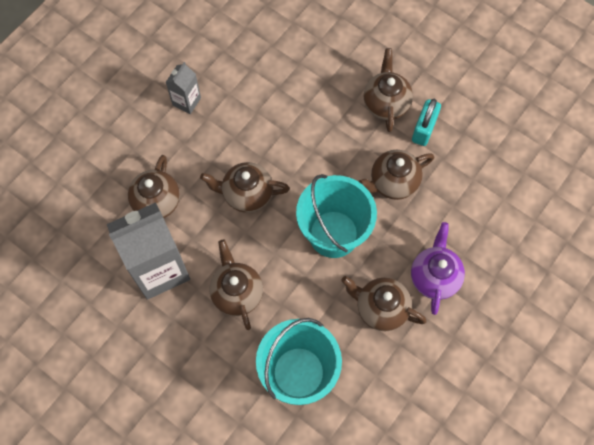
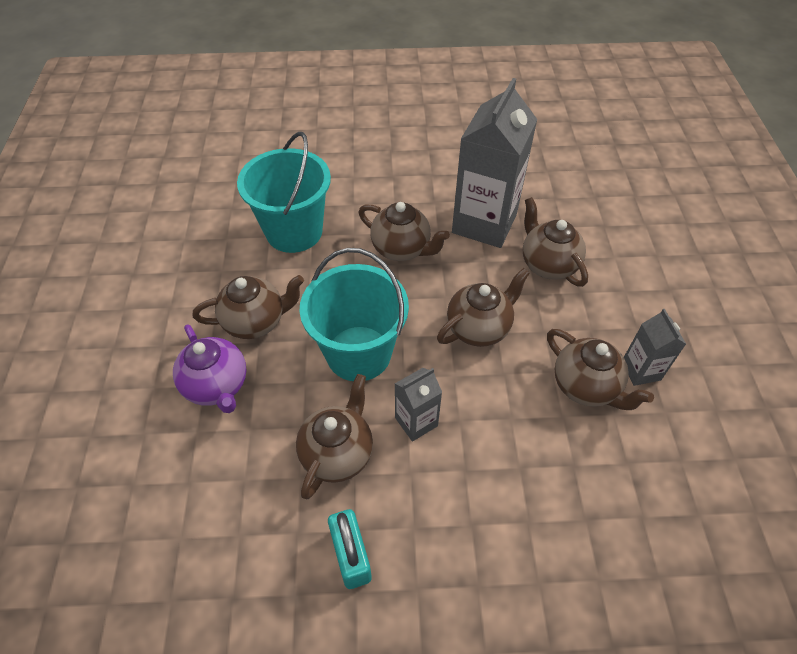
camera: 140 degrees right, 15 degrees down
(336, 167) = (416, 422): none -> grey carton
(386, 103) = (429, 553): brown teapot -> brown teapot (586, 386)

